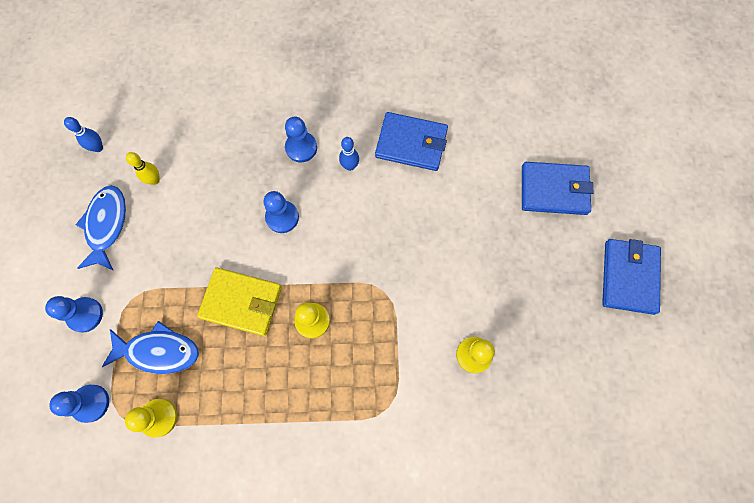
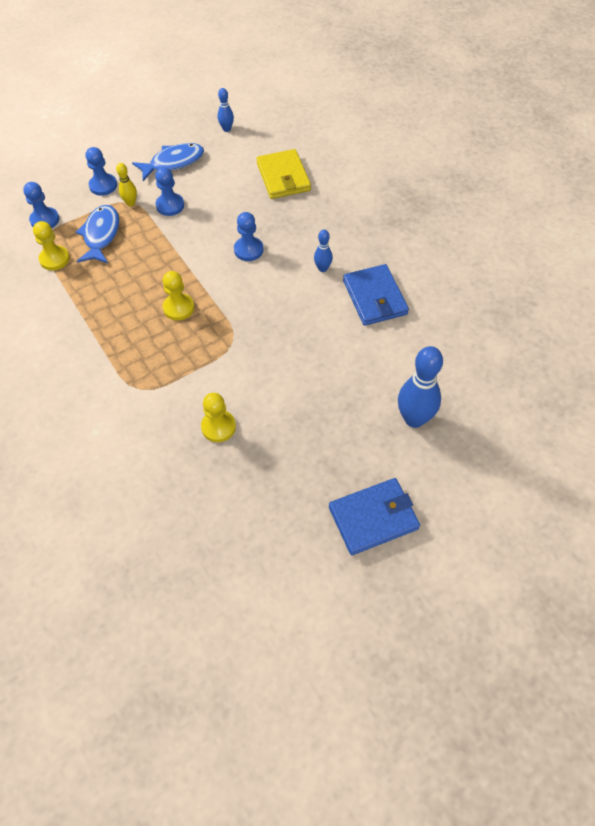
camera: 60 degrees right, 15 degrees down
(154, 180) = (225, 168): yellow bowling pin -> yellow bowling pin (131, 203)
(159, 351) = (101, 235): blue fish -> blue fish turned 150 degrees counterclockwise
(241, 302) = (166, 260): yellow wallet -> yellow wallet (283, 177)
(301, 148) = (314, 232): blue pawn -> blue pawn (170, 205)
(554, 190) = (414, 419): blue wallet -> blue bowling pin

